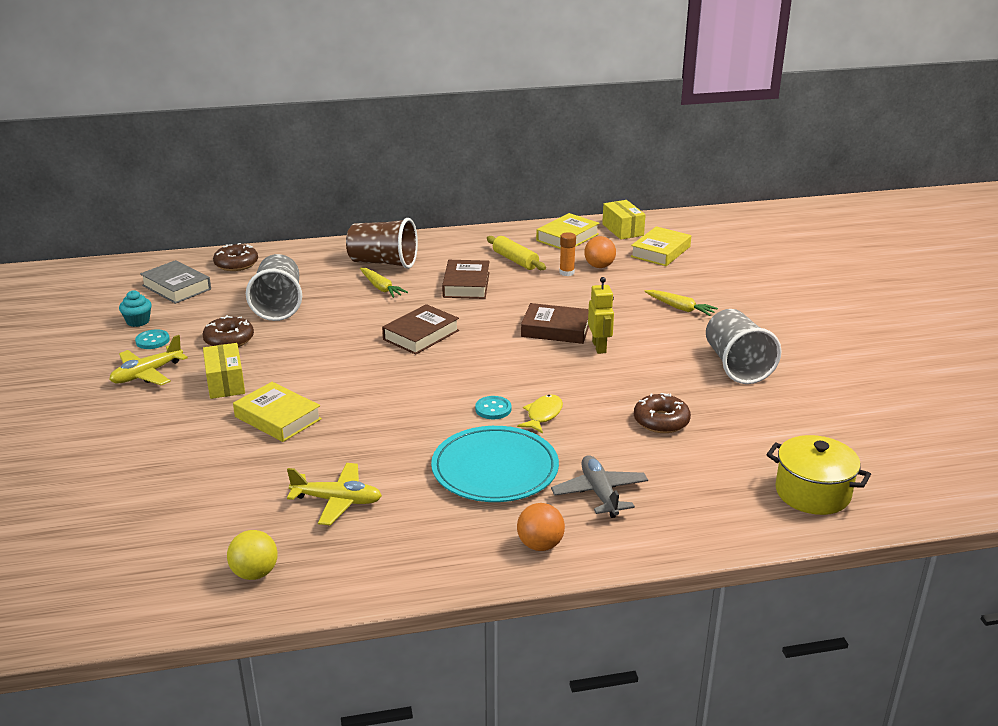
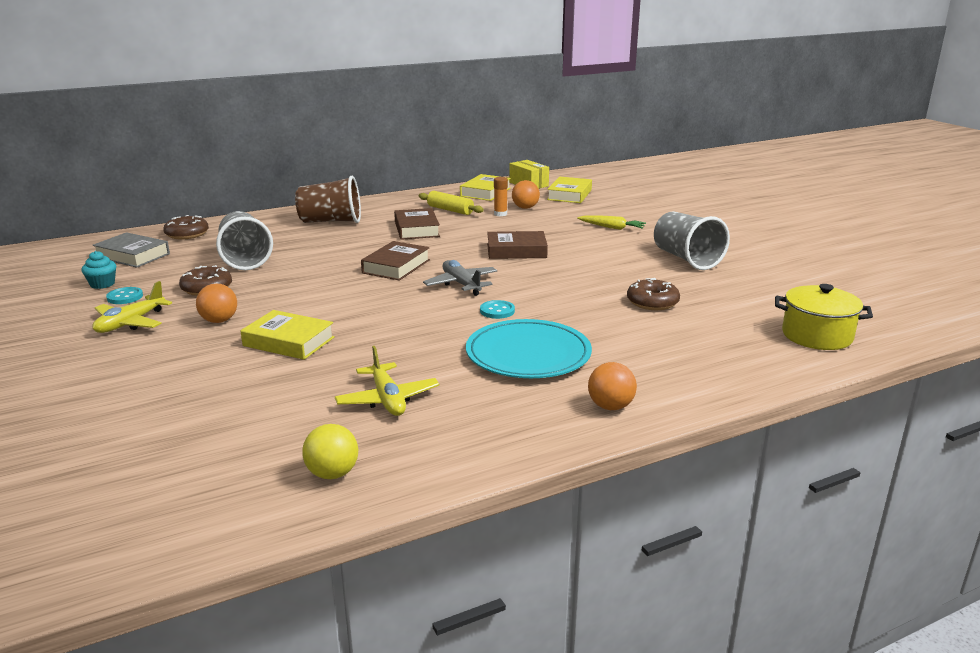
camera: 15 degrees left, 5 degrees down
(225, 383) = (219, 321): yellow box -> orange ball
(337, 501) = (387, 399): yellow plane -> yellow plane turned 75 degrees clockwise
(381, 288) = (339, 238): yellow carrot -> none
(543, 415) = (545, 310): yellow fish -> none
(599, 347) = (562, 259): yellow robot -> none
(599, 493) = (637, 360): grey plane -> grey plane (461, 284)

